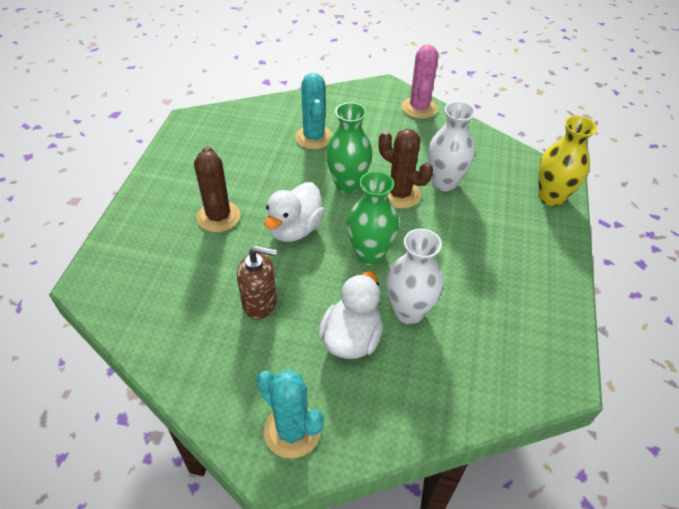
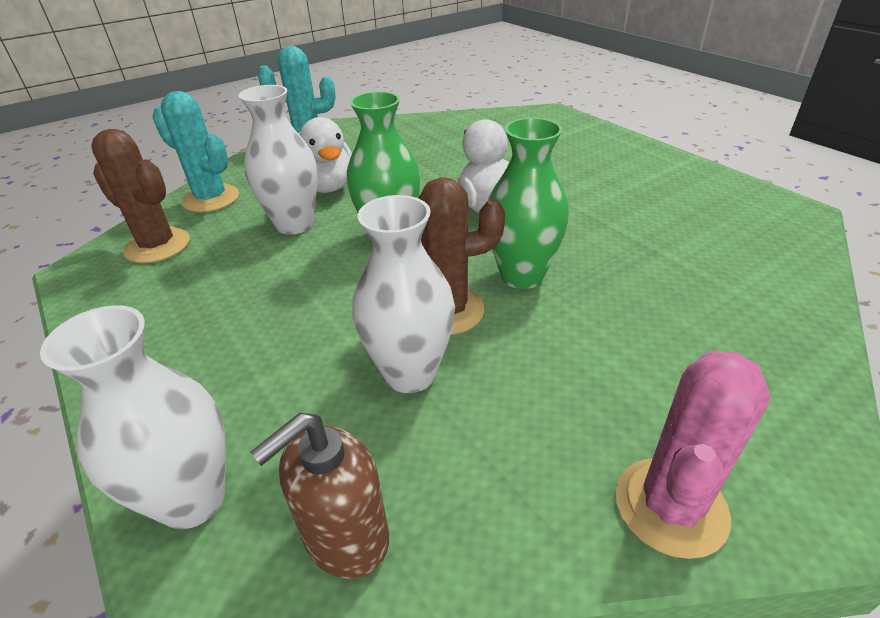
camera: 135 degrees right, 10 degrees down
(218, 217) = (566, 176): brown cactus -> brown cactus (157, 246)
(260, 303) = (427, 163): brown soap dispenser -> brown soap dispenser (345, 538)
(314, 137) = (667, 296): turquoise cactus -> turquoise cactus (211, 199)
(419, 108) = (671, 506): pink cactus -> pink cactus turned 75 degrees clockwise
(551, 197) = (192, 499): yellow vase -> white vase

